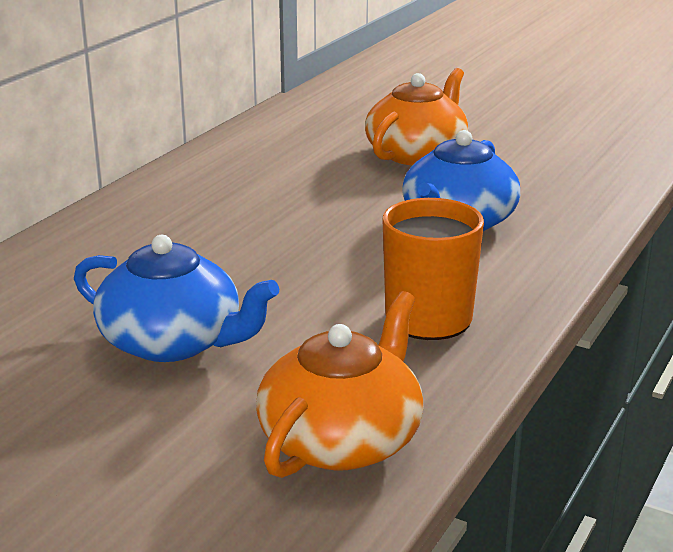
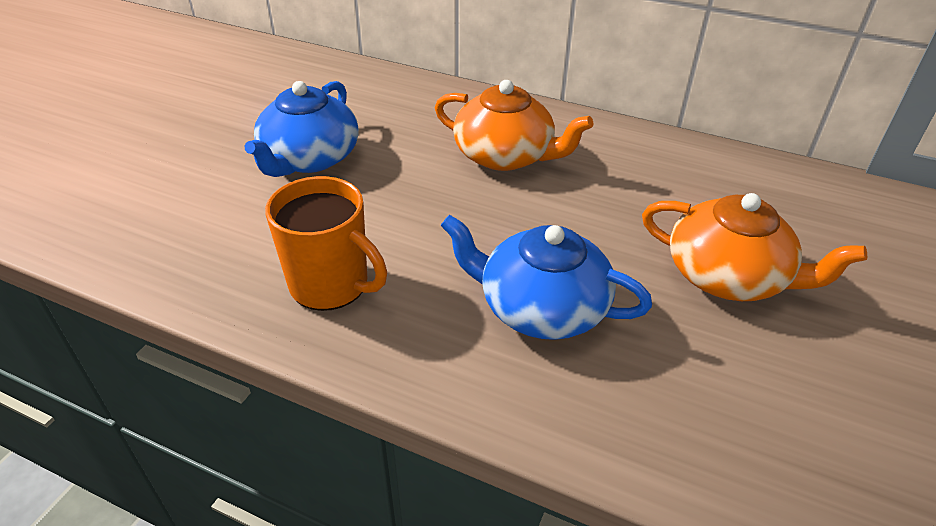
camera: 85 degrees right, 15 degrees up
(342, 440) = (160, 240): orange teapot -> orange teapot (505, 156)

